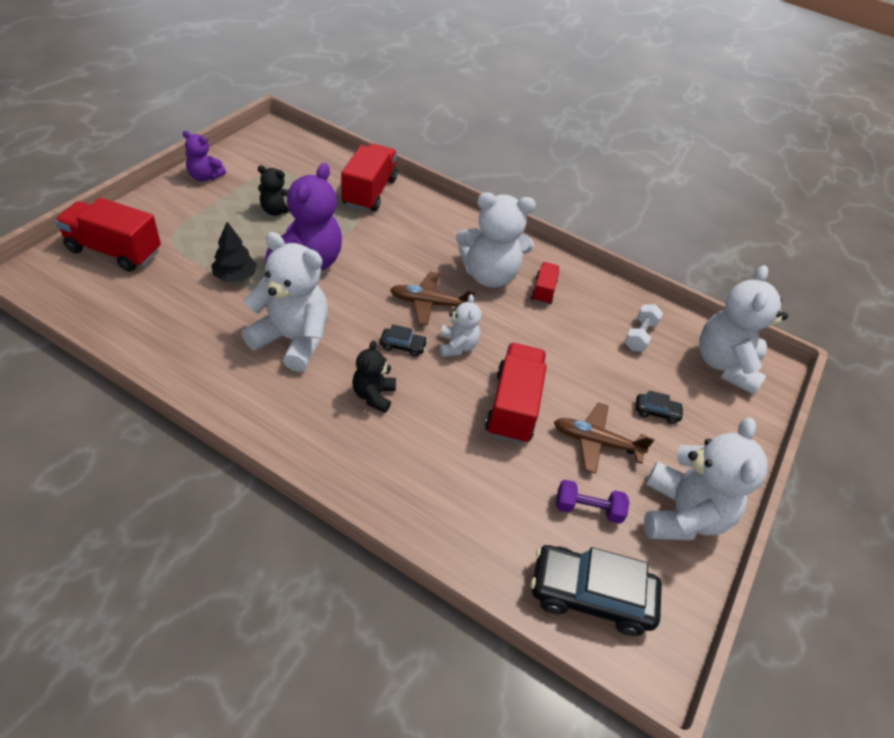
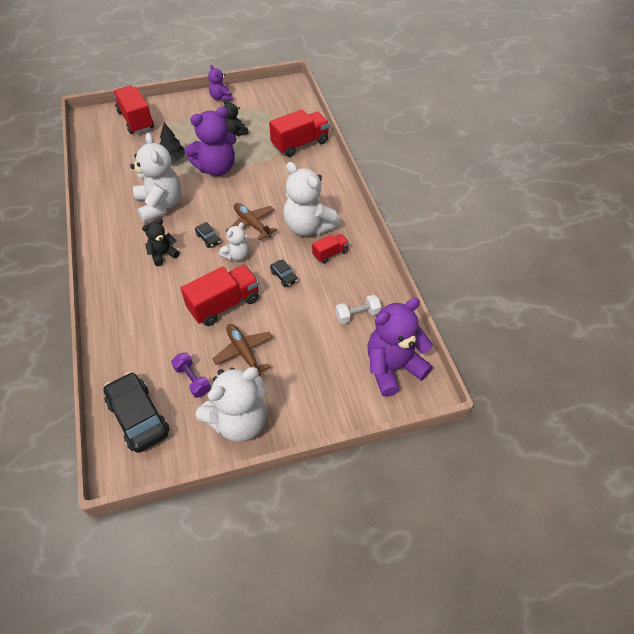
camera: 50 degrees right, 5 degrees up
(656, 412) = (303, 362): black car -> black car (284, 276)
(725, 365) = (393, 368): white teddy bear -> purple teddy bear

